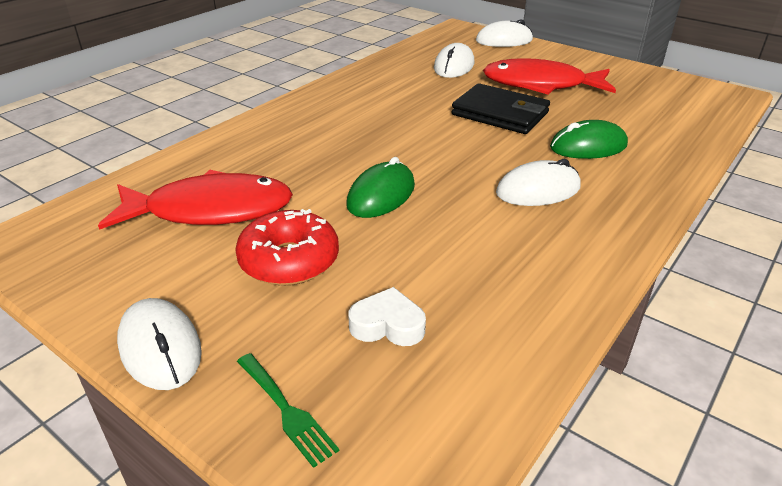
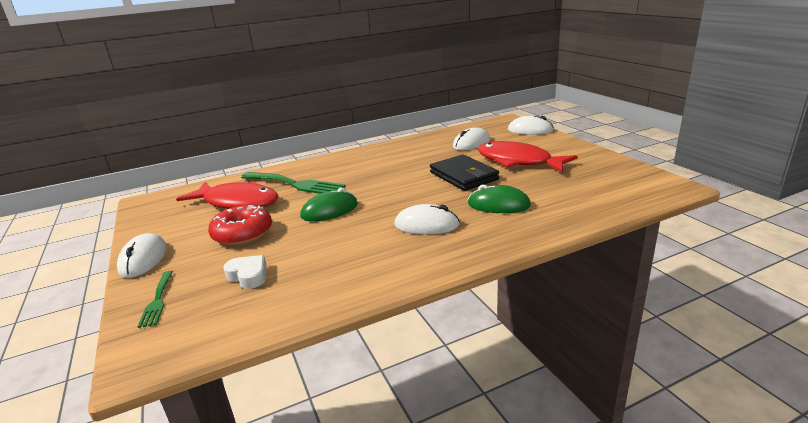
camera: 30 degrees right, 10 degrees down
(273, 163) = (295, 184): none -> green fork

